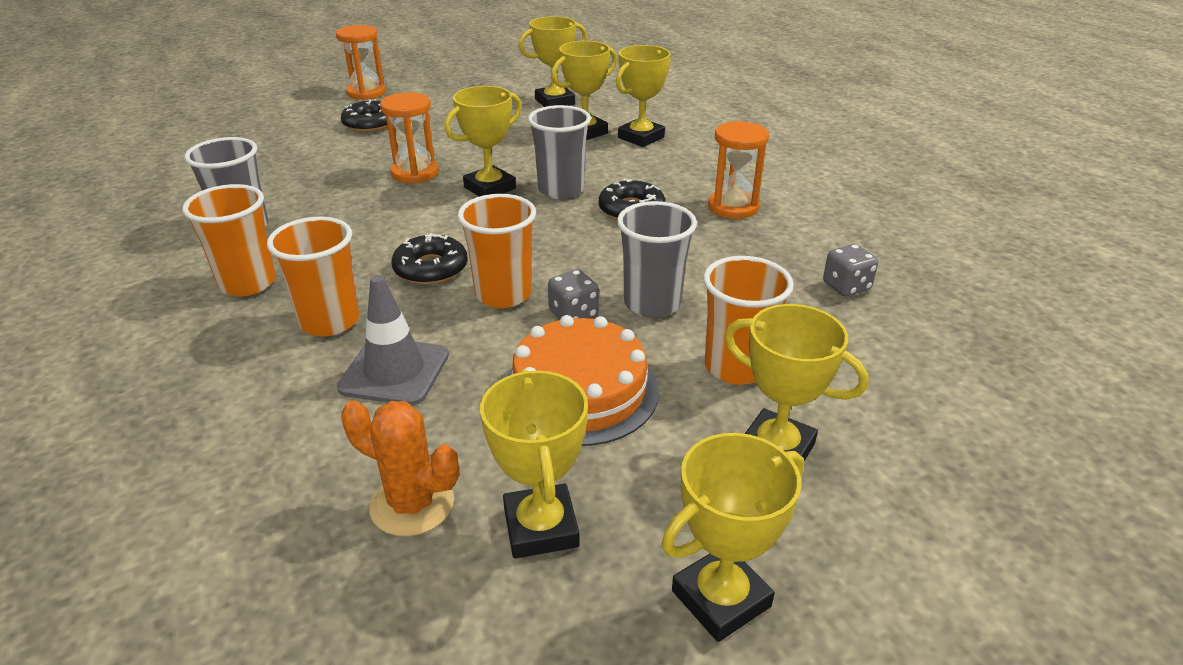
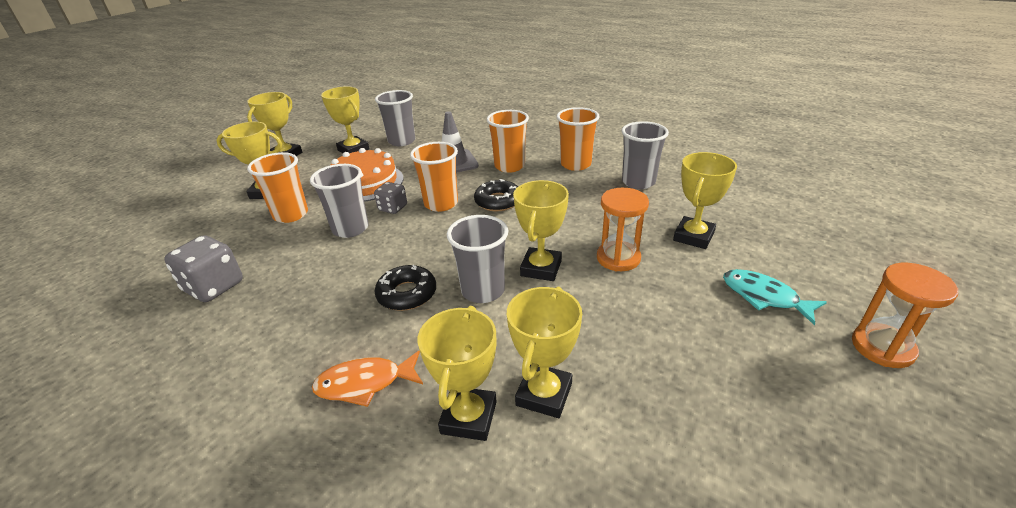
camera: 150 degrees right, 0 degrees up
(370, 124) = (764, 297): black donut -> turquoise fish
(412, 504) = (401, 141): orange cactus -> grey cup
(554, 102) = (659, 457): yellow trophy -> yellow trophy (693, 237)
(701, 169) = (365, 383): none -> orange fish
(733, 207) = (315, 335): orange hourglass -> none
(846, 286) = (214, 287): grey dice -> grey dice, size x1.62

